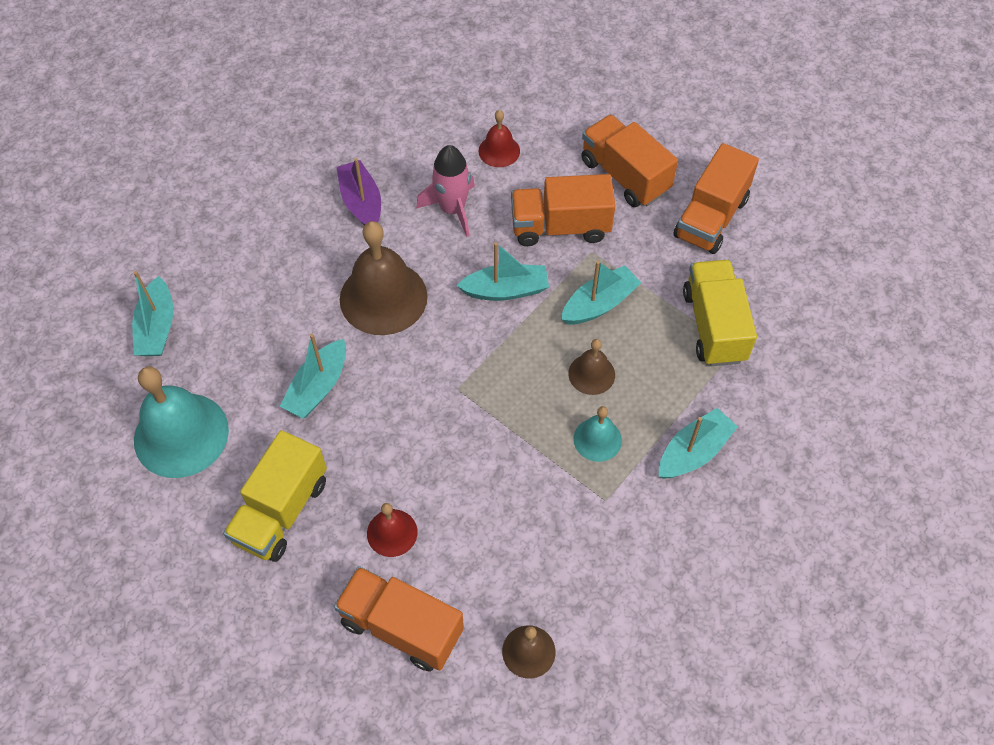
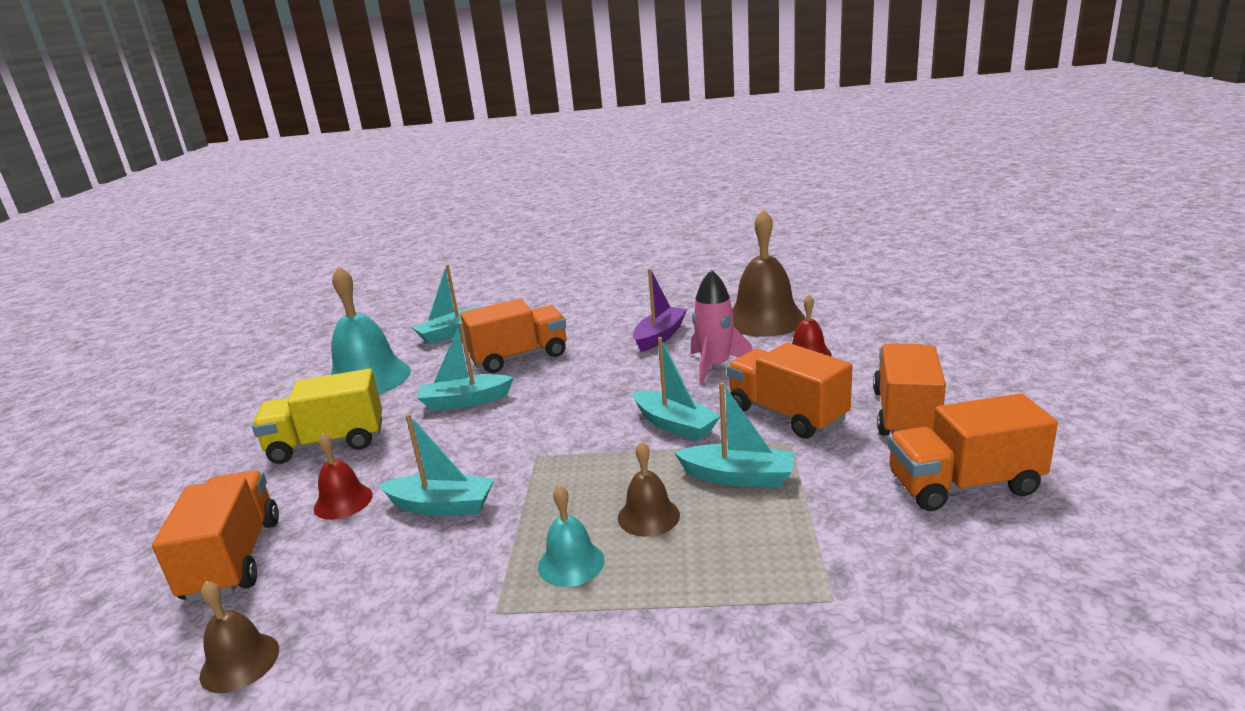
camera: 55 degrees right, 35 degrees down
(279, 310) = (519, 357): none -> orange truck
(383, 297) = (585, 383): brown bell -> brown bell (764, 319)
(693, 452) = (637, 648): turquoise boat -> turquoise boat (442, 506)
(714, 326) = (834, 564): yellow truck -> none

